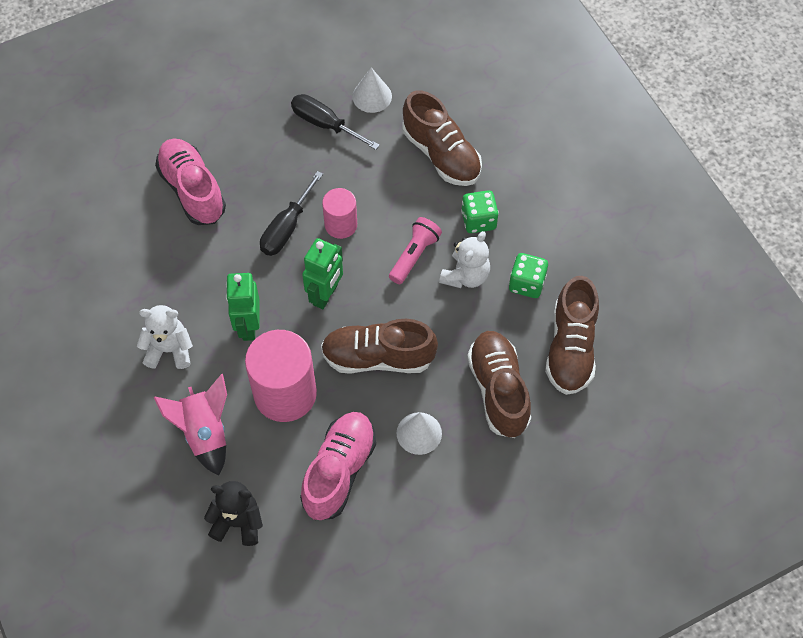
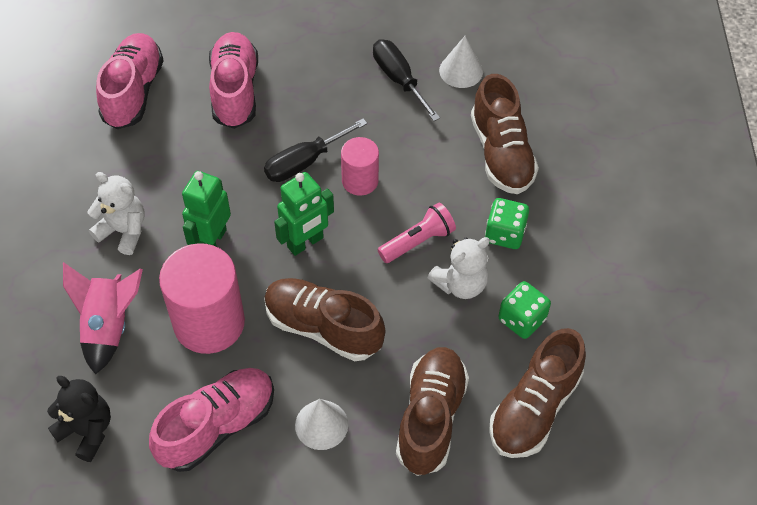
camera: 25 degrees right, 5 degrees down
(104, 227) = (133, 92): none -> pink shoe

